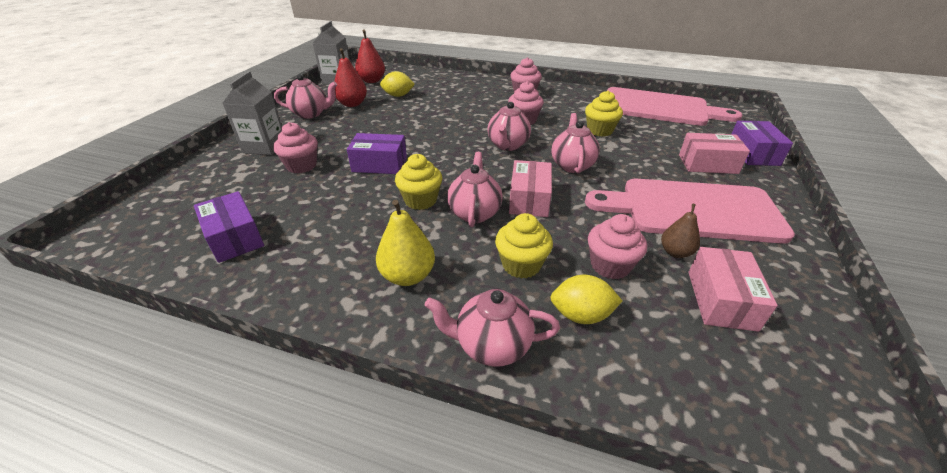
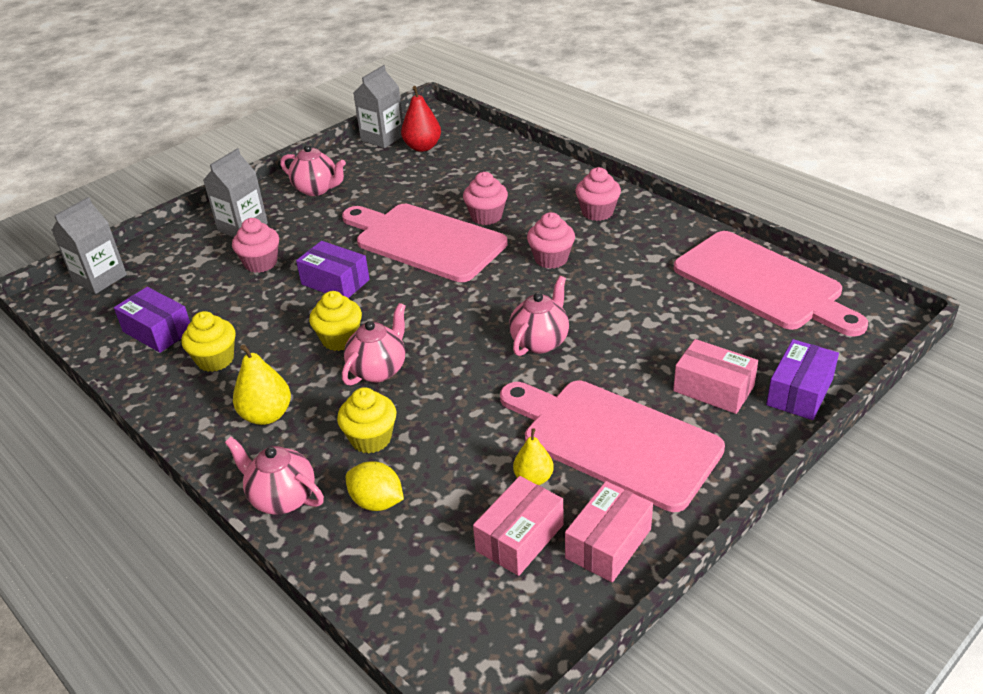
camera: 30 degrees right, 0 degrees up
(137, 211) = (100, 278): none -> grey carton
(235, 238) = (158, 331): purple box -> purple box turned 45 degrees counterclockwise
(352, 104) = (371, 183): red pear -> none
(398, 95) = (434, 181): yellow lemon -> none
(426, 127) = (425, 241): none -> pink cutting board
(508, 145) = (494, 293): pink teapot -> none
(529, 199) = (447, 371): pink box -> pink box (608, 543)
(599, 131) = (631, 300): yellow cupcake -> yellow cupcake (215, 360)
(610, 265) = (452, 468): pink cupcake -> pink cupcake (486, 216)
(675, 252) = (533, 478): brown pear -> yellow pear

